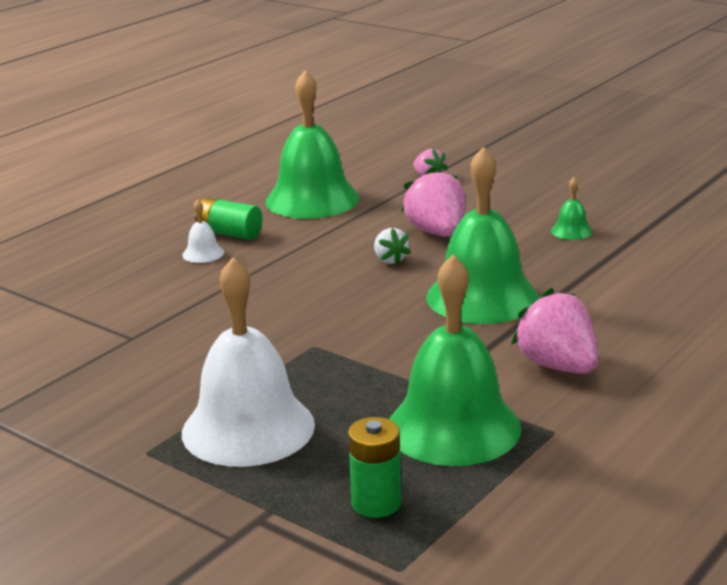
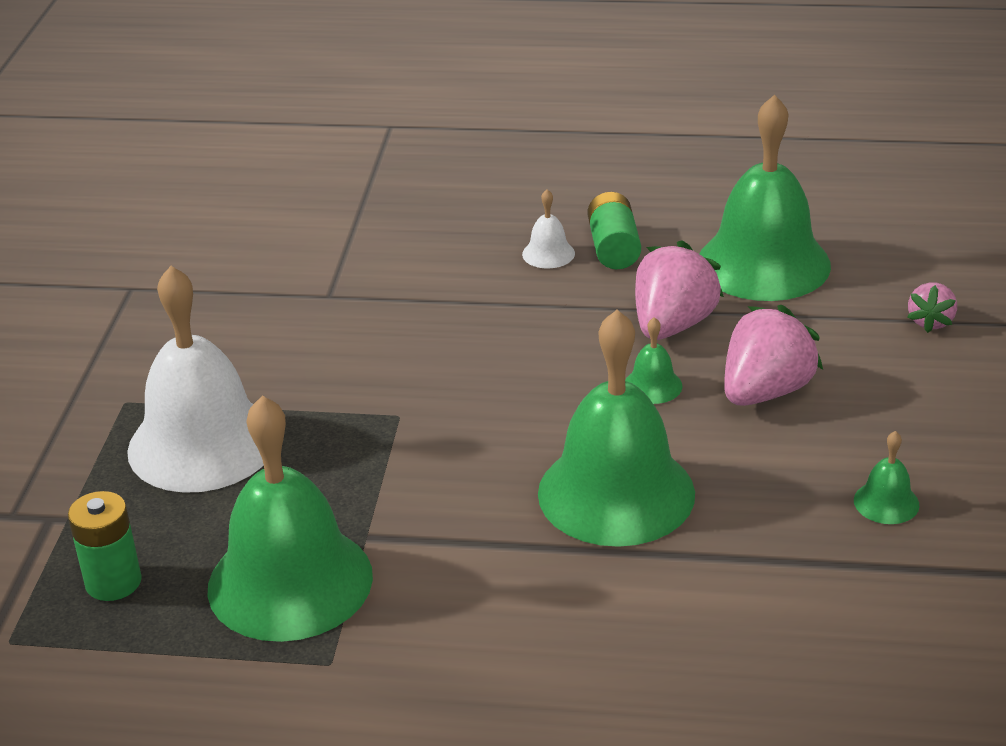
camera: 60 degrees right, 10 degrees up
(390, 260) = (652, 385): white strawberry -> green bell
(558, 366) = (485, 615): pink strawberry -> pink strawberry (672, 325)

